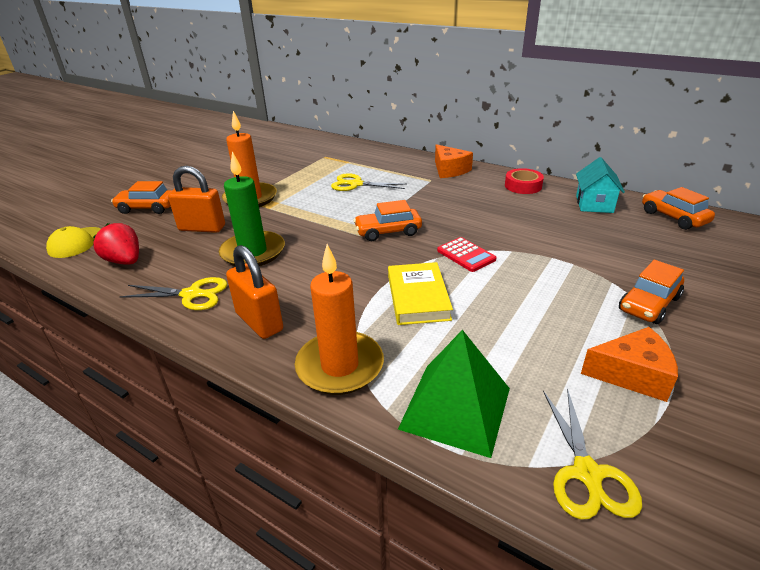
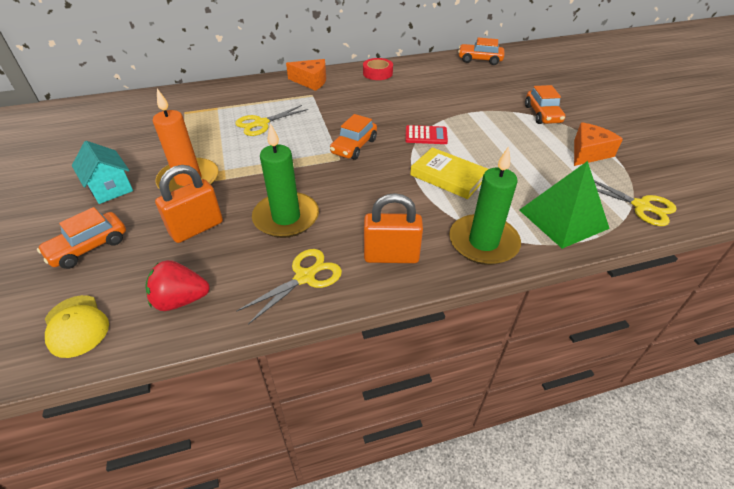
camera: 50 degrees left, 10 degrees up
(340, 366) = (483, 242): orange candle -> green candle
(594, 204) = (434, 68): turquoise house -> turquoise house (110, 188)

